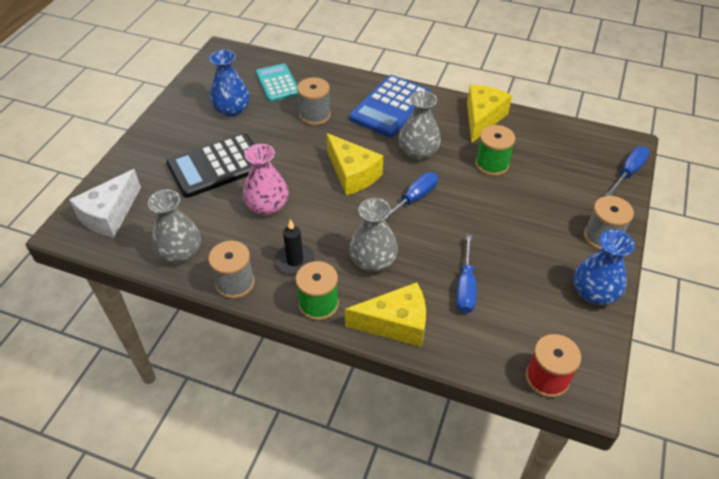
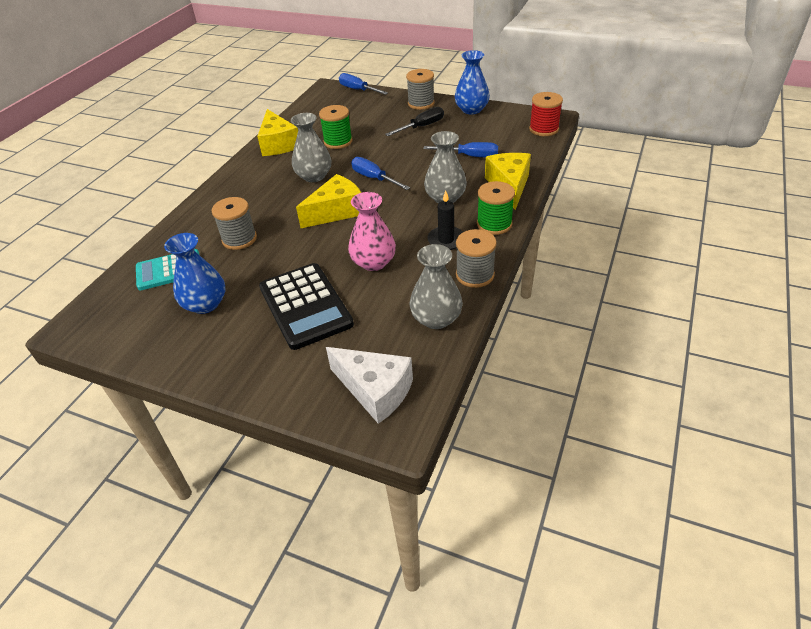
camera: 85 degrees left, 5 degrees down
(390, 107) = (243, 192): blue calculator -> none
(482, 119) = (278, 144): yellow cheese -> yellow cheese turned 135 degrees counterclockwise
(537, 239) = (422, 127): none -> black screwdriver

